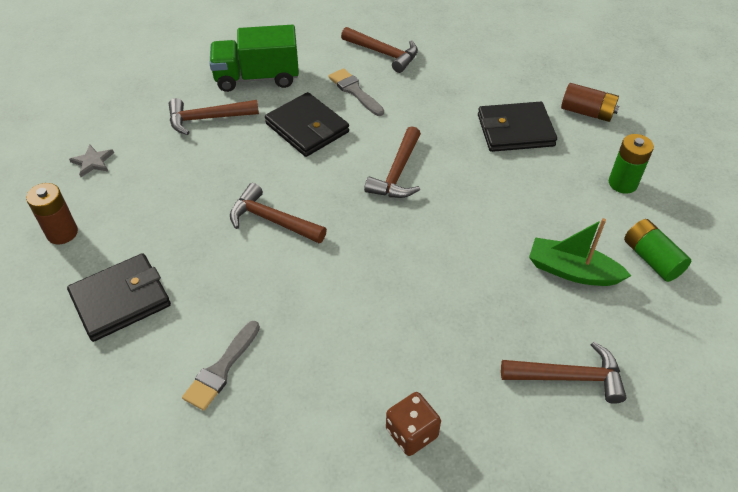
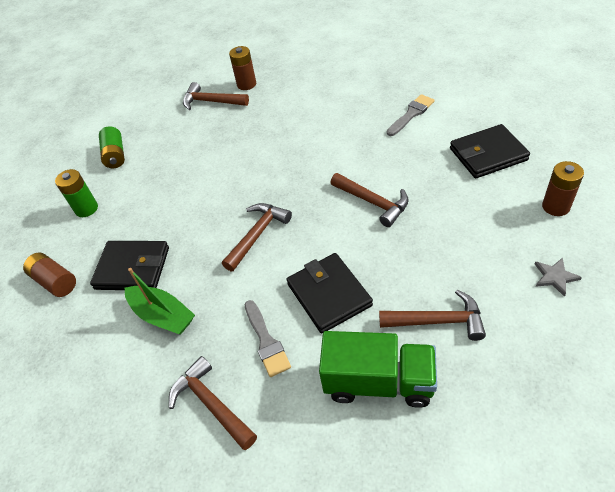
camera: 160 degrees left, 0 degrees up
(411, 433) = (306, 84): brown dice -> none
(527, 427) = (246, 84): none -> brown battery
(572, 271) = (171, 151): green boat -> green boat (162, 315)

